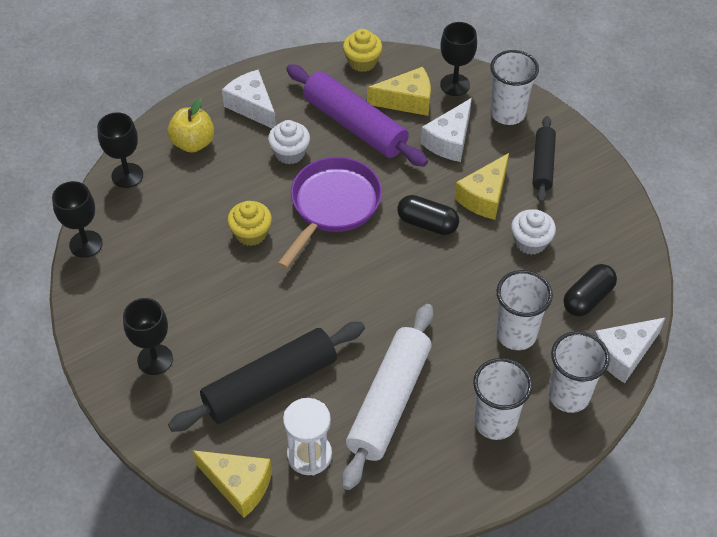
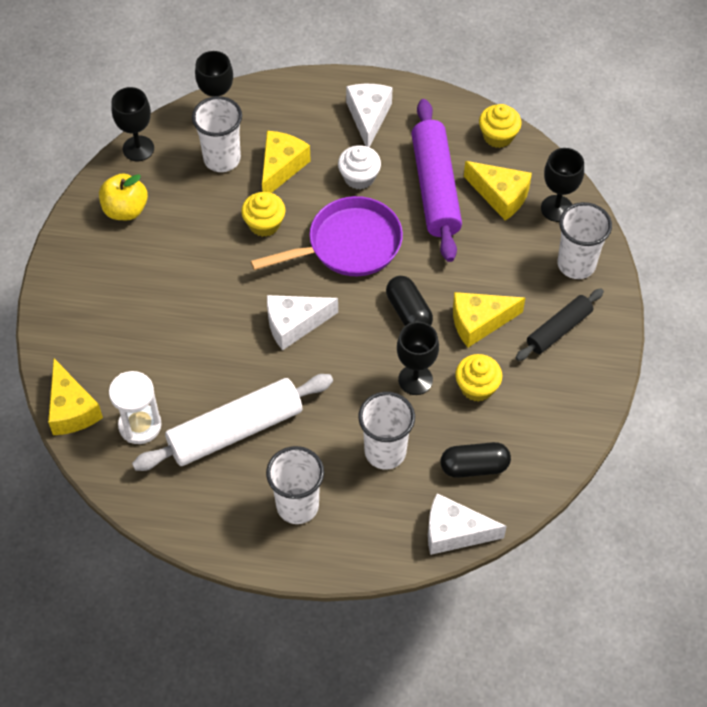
camera: 40 degrees right, 5 degrees up
(155, 359) = (103, 273): black goblet -> black goblet (415, 380)
(193, 143) = (292, 118): yellow apple -> yellow apple (125, 210)
(221, 184) = (281, 167): none -> yellow cheese
(270, 384) = (163, 352): black rolling pin -> none
(449, 140) = (500, 254): white cheese -> white cheese (294, 324)
(530, 242) = (477, 387): white cupcake -> yellow cupcake
(568, 395) = (375, 530): white cup -> white cup (222, 159)

